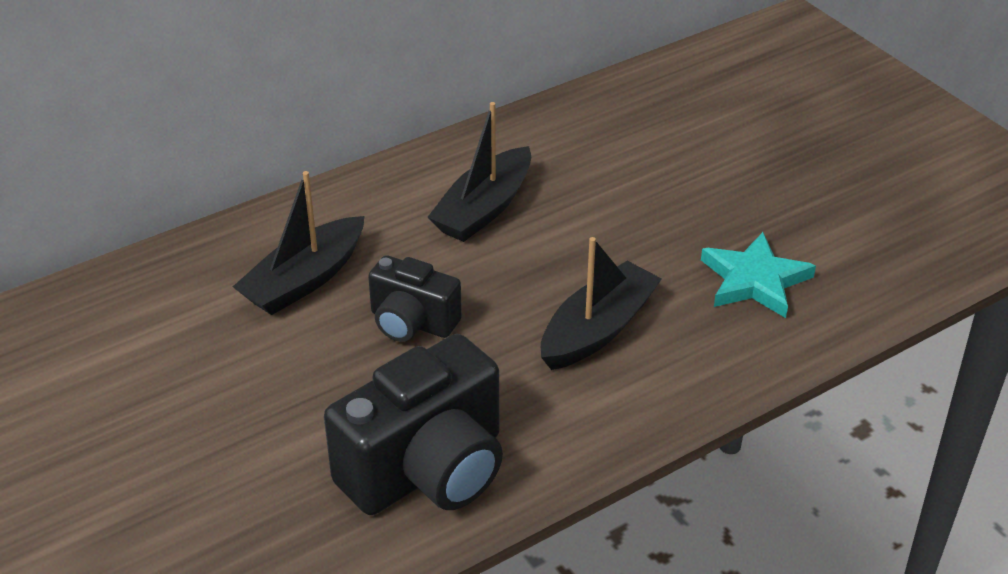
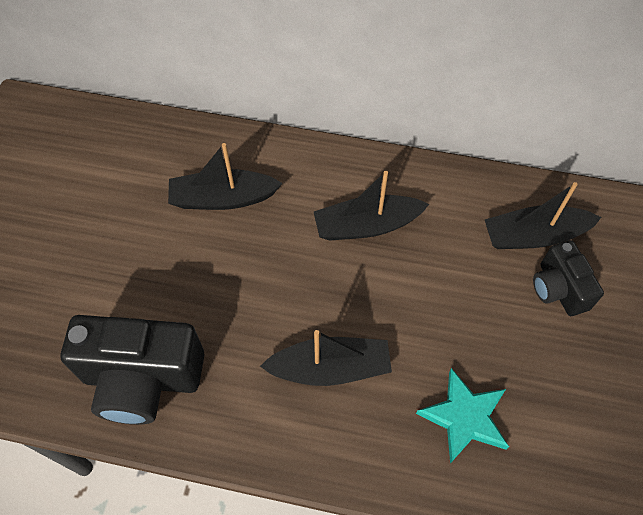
camera: 45 degrees right, 20 degrees up
(412, 322) = (242, 274): black camera -> black camera (558, 289)
(641, 124) = (534, 236): none -> black boat

